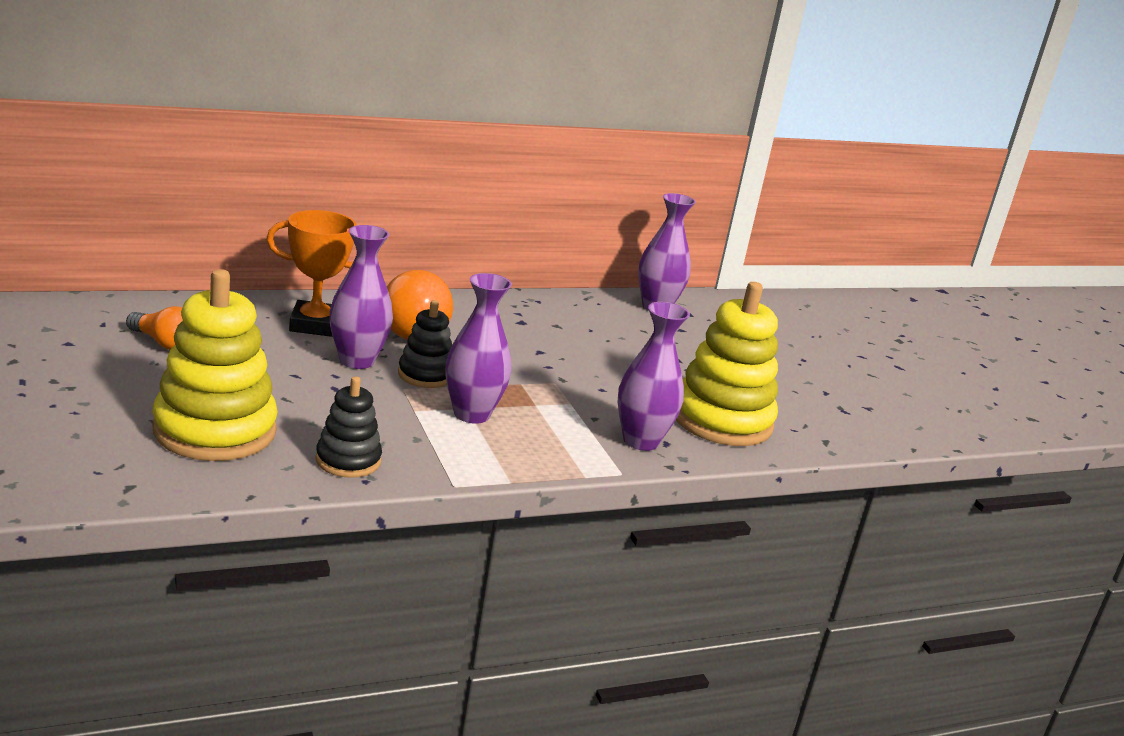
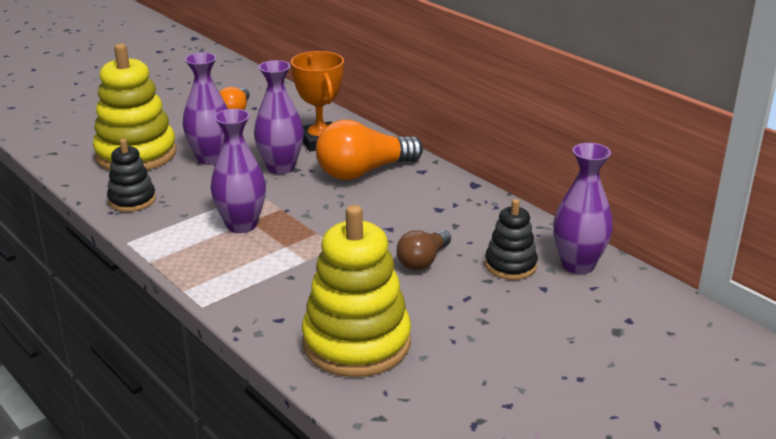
camera: 75 degrees right, 5 degrees up
(425, 375) = (287, 195): black stacking toy -> black stacking toy (510, 265)
(609, 356) = (423, 261): none -> brown light bulb
(640, 441) = (269, 306): purple vase -> purple vase (211, 158)

